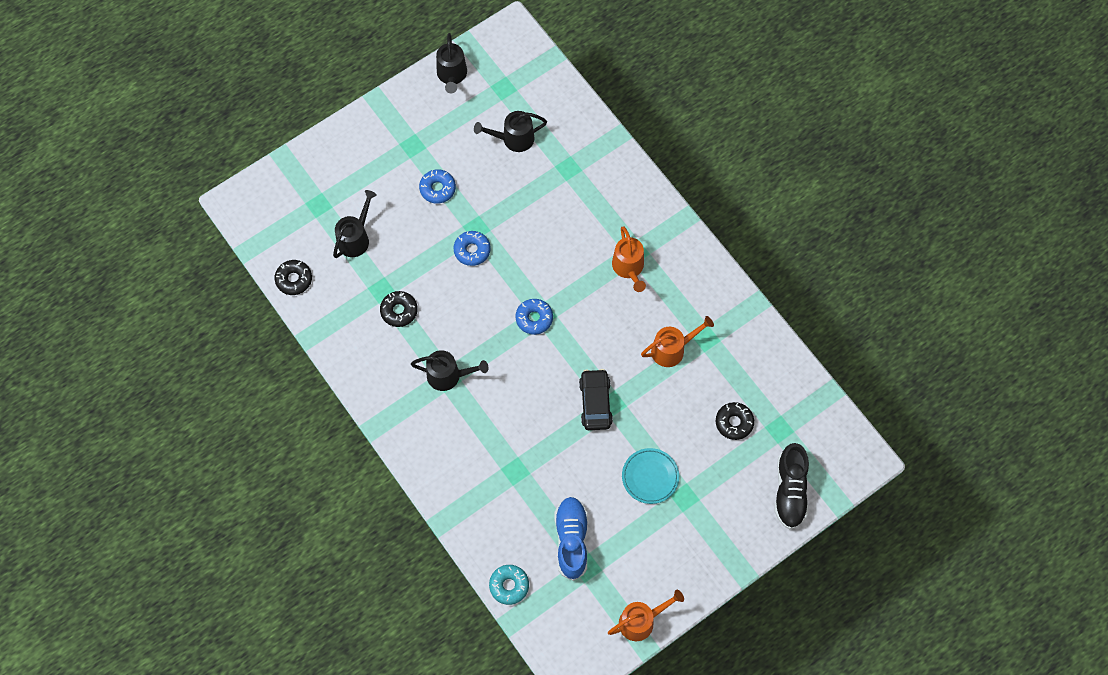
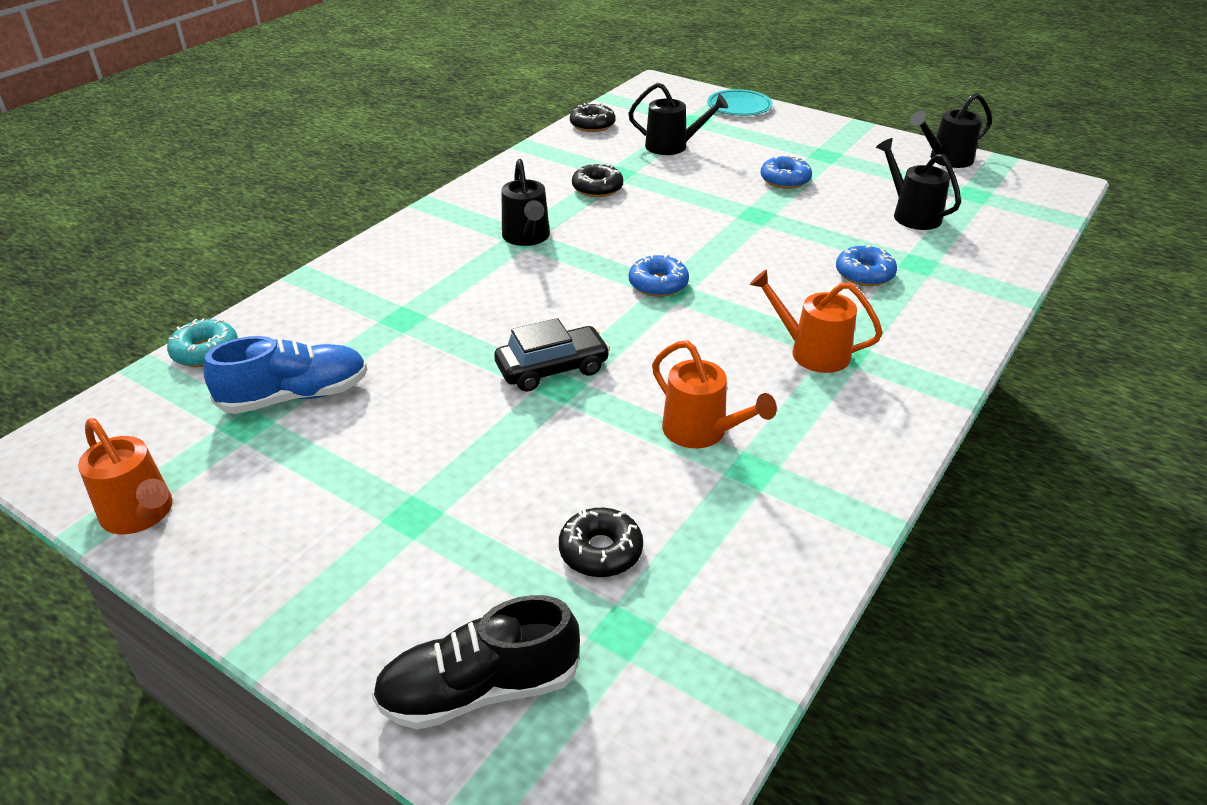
camera: 70 degrees right, 30 degrees down
(472, 250) = (722, 218): blue donut -> blue donut (864, 274)
(629, 268) = (811, 352): orange watering can -> orange watering can turned 60 degrees clockwise
(650, 477) = (440, 460): turquoise plate -> turquoise plate (739, 107)

